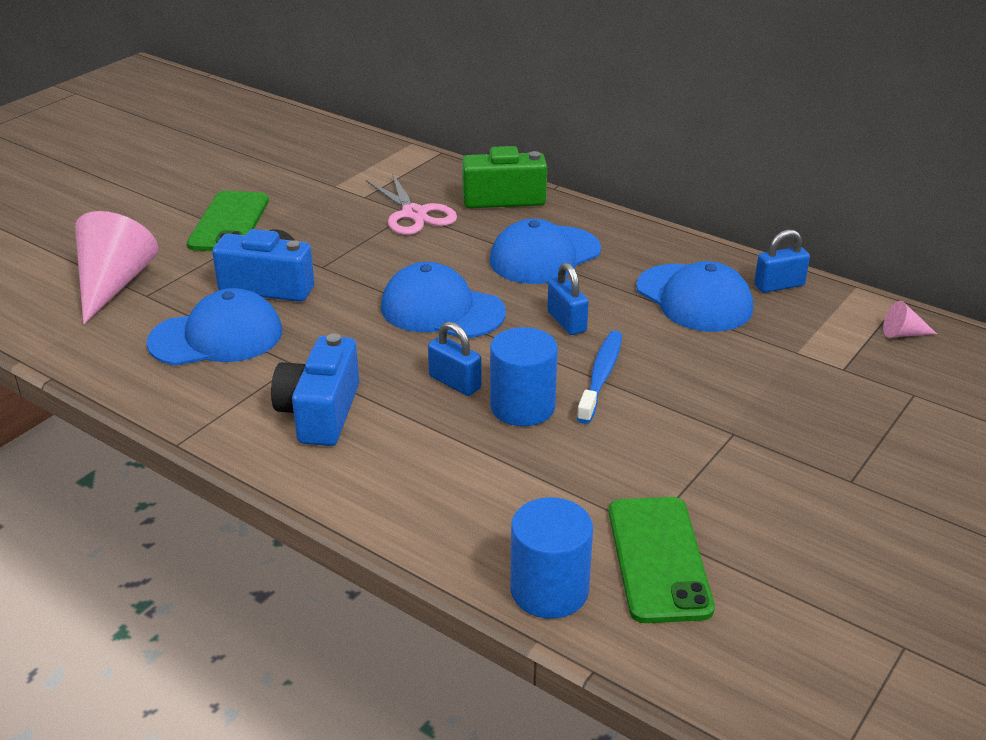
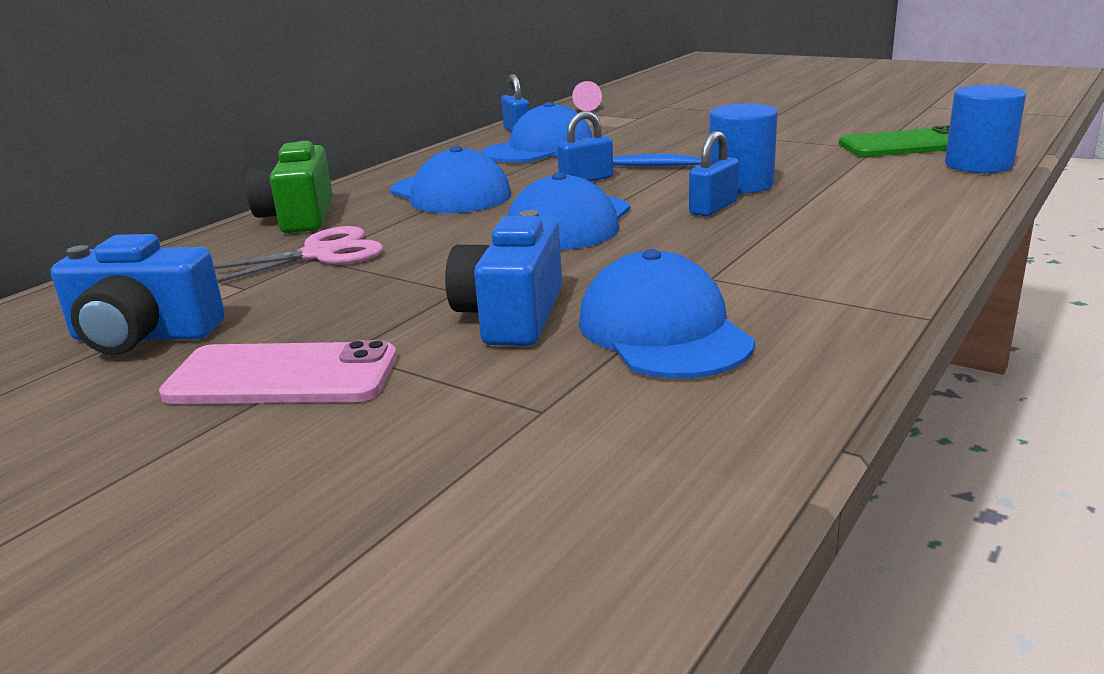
camera: 90 degrees left, 10 degrees down
(113, 284) = (503, 451): pink cone -> none
(229, 222) = (282, 376): green phone -> pink phone
(320, 413) = (806, 254): blue camera -> blue camera (144, 336)

